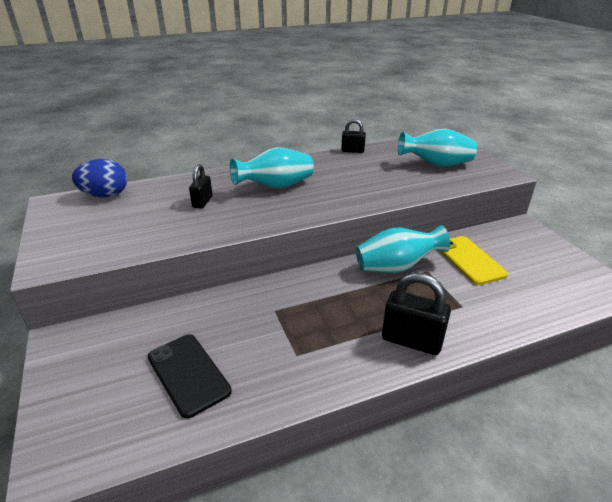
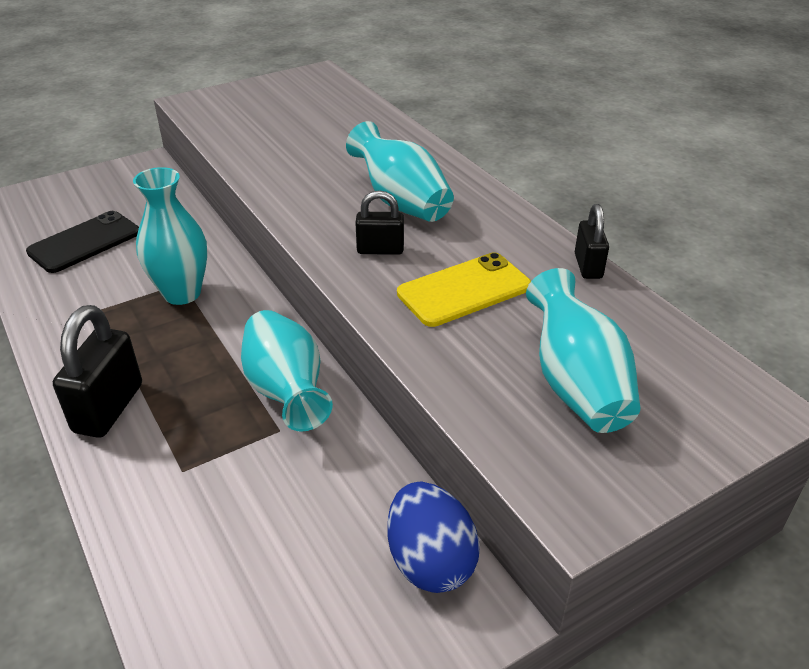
camera: 80 degrees right, 5 degrees up
(105, 195) = (341, 94): blue egg -> blue egg (430, 561)
(202, 202) = (338, 155): black padlock -> black padlock (380, 250)
(289, 310) = (182, 293): none -> turquoise vase
(469, 260) = (318, 491): yellow phone -> yellow phone (464, 290)

